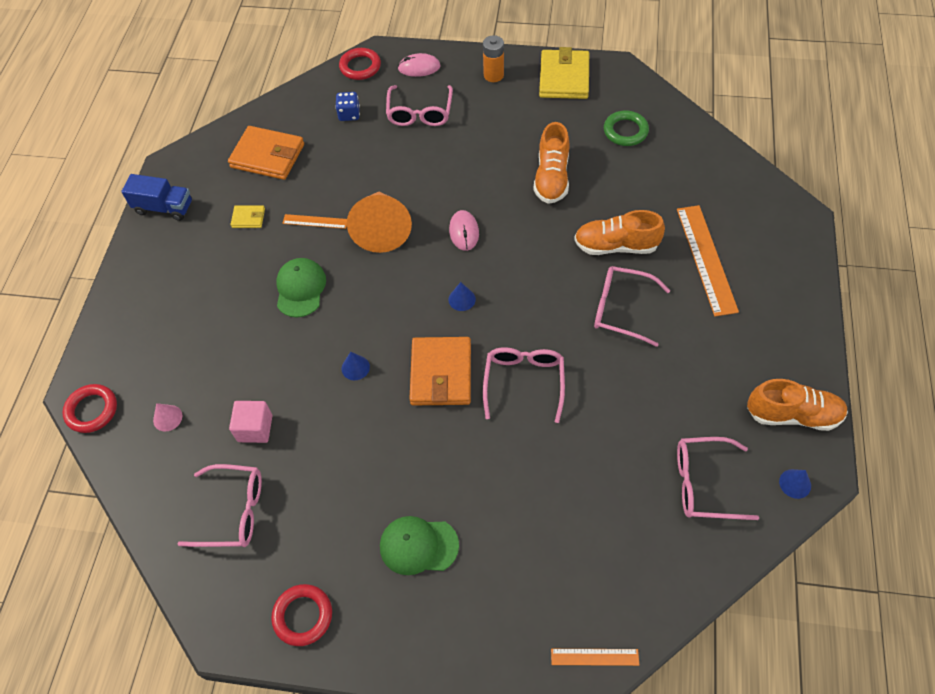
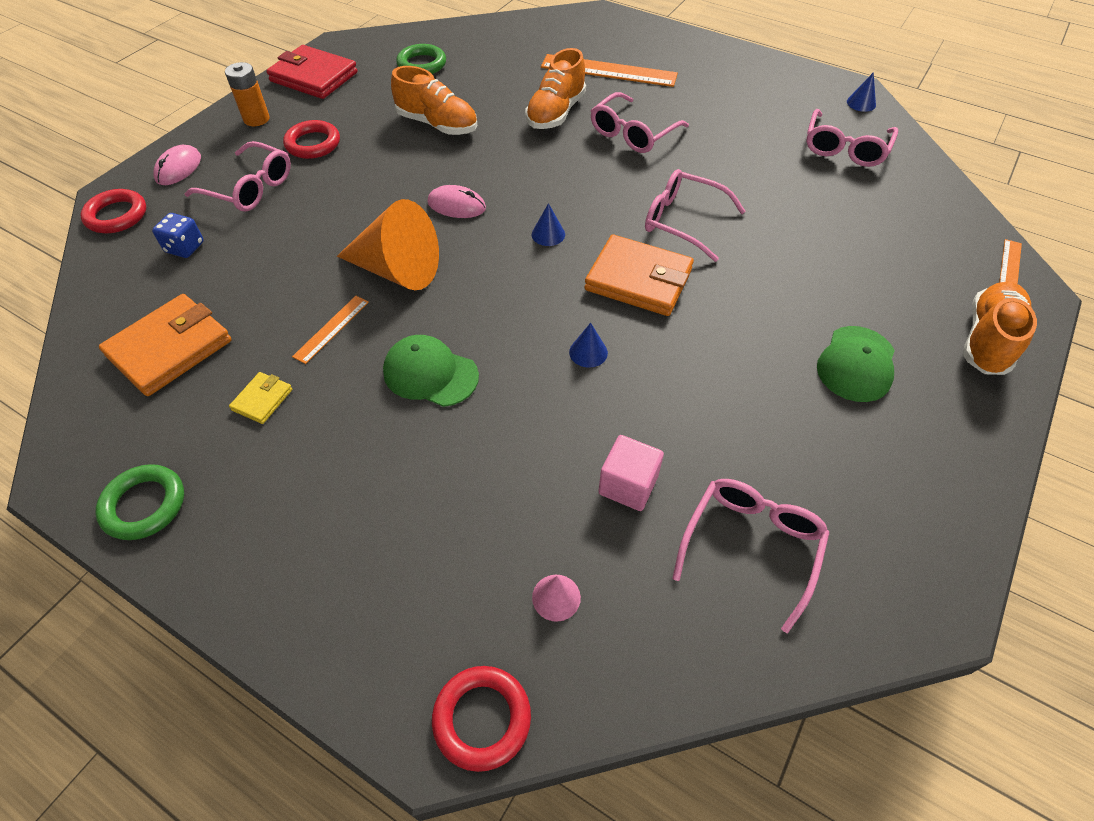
camera: 70 degrees left, 5 degrees down
(164, 207) = (144, 505): blue truck -> green ring
(303, 616) = (926, 504): red ring -> red ring (313, 144)
(564, 78) = (314, 77): yellow wallet -> red wallet
(793, 414) = (794, 82): orange shoe -> orange shoe (987, 340)

